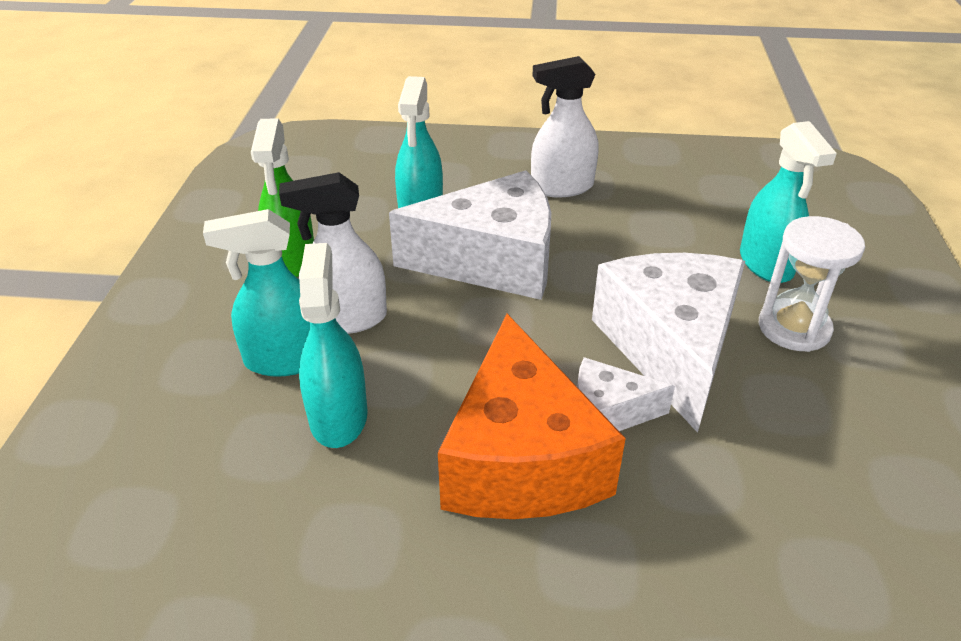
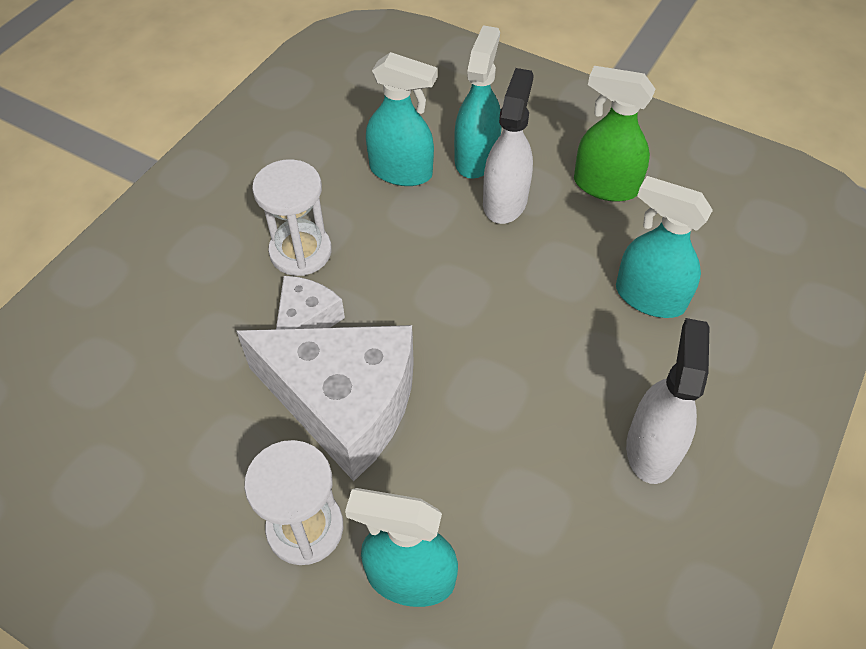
camera: 115 degrees right, 15 degrees up
(492, 261) = (537, 324): white cheese -> none
(521, 459) = (300, 252): orange cheese -> white hourglass

